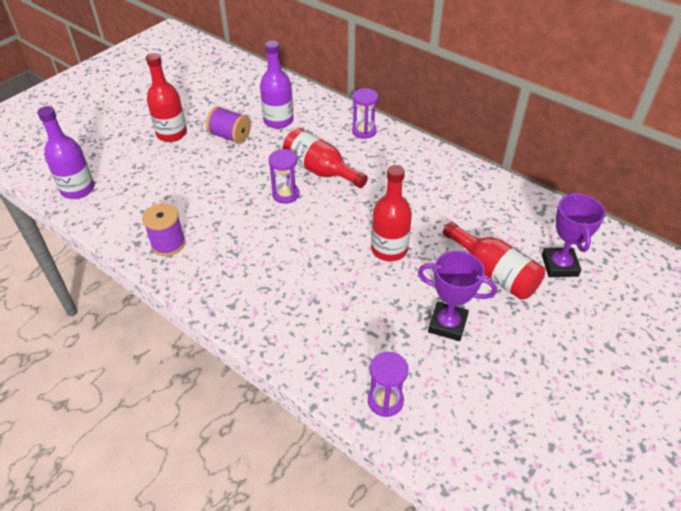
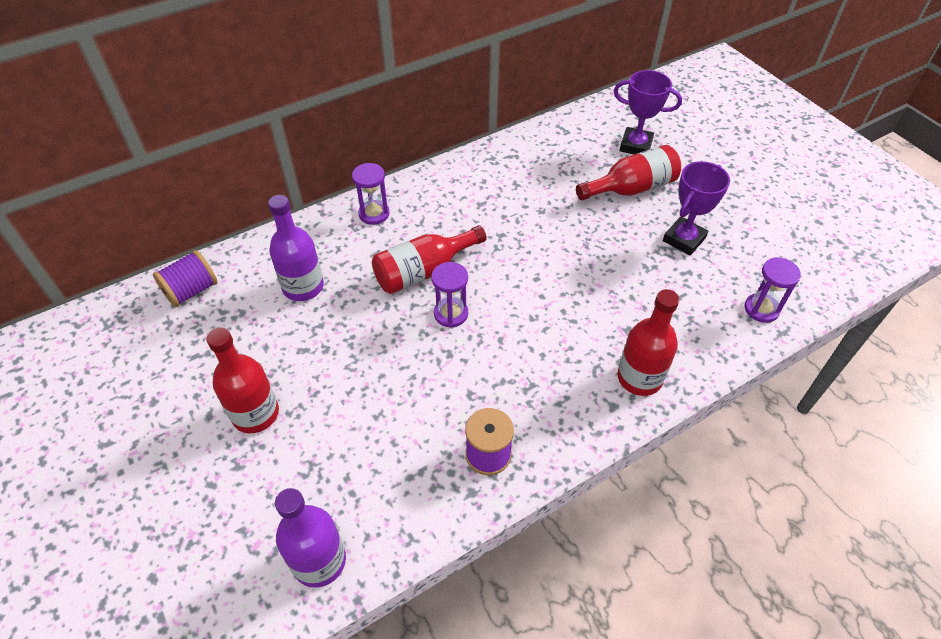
camera: 70 degrees left, 5 degrees up
(230, 136) = (304, 345): purple spool -> purple spool (191, 291)
(389, 249) = (575, 250): red bottle -> red bottle (639, 378)

